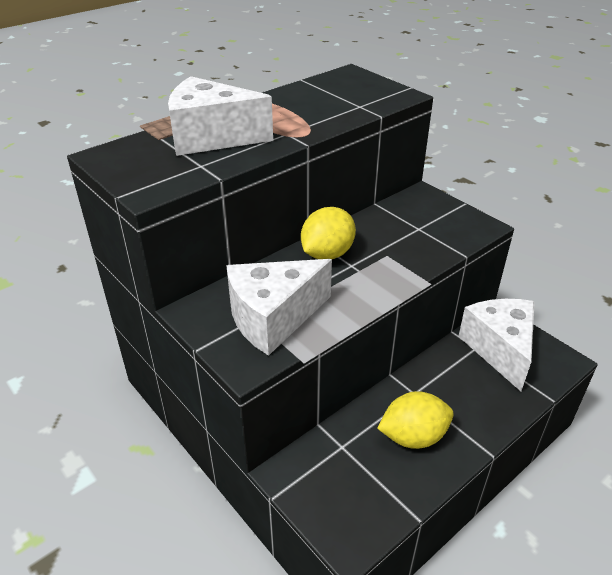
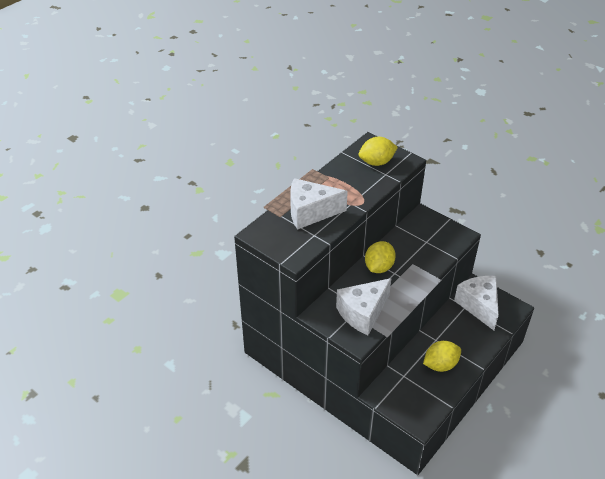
camera: 10 degrees left, 5 degrees up
(350, 92) = (376, 162): none -> yellow lemon

